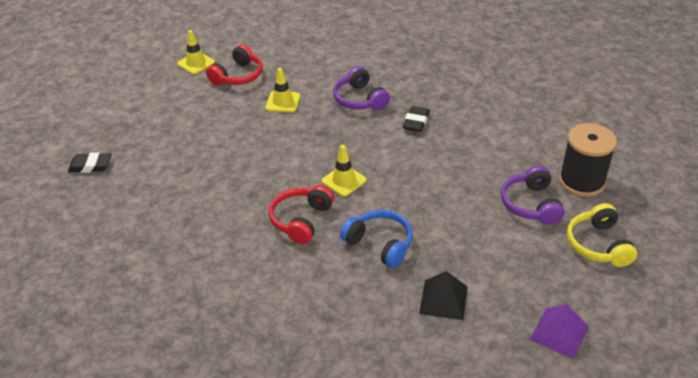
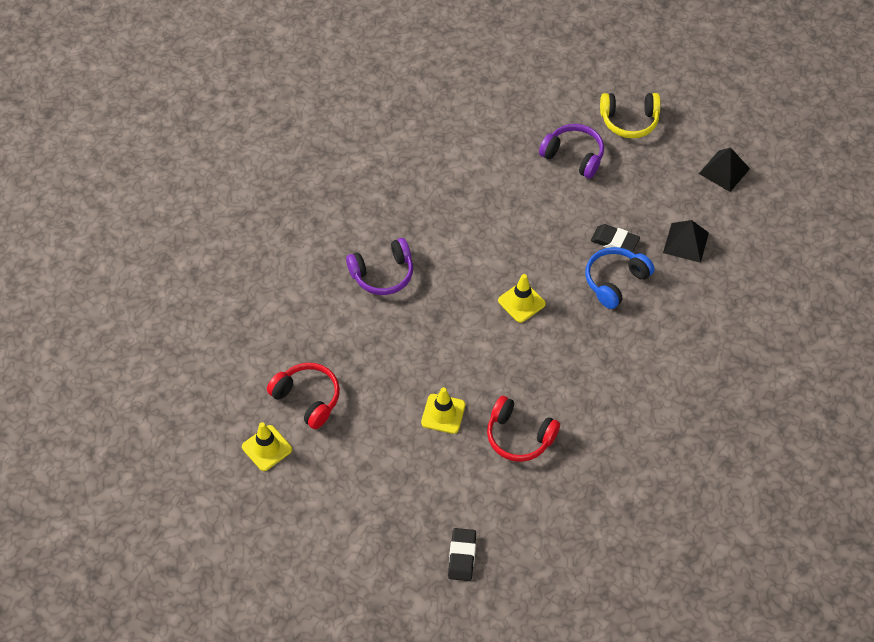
camera: 85 degrees left, 15 degrees up
(283, 102) = (373, 351): yellow traffic cone -> yellow traffic cone (443, 414)
(301, 220) = (576, 344): red headphones -> red headphones (519, 436)
(416, 122) = (434, 227): black eraser -> black eraser (614, 241)
(531, 204) = (573, 156): purple headphones -> purple headphones turned 150 degrees counterclockwise
(559, 333) = (724, 171): purple pyramid -> black pyramid
(581, 181) = (547, 111): black spool -> none

